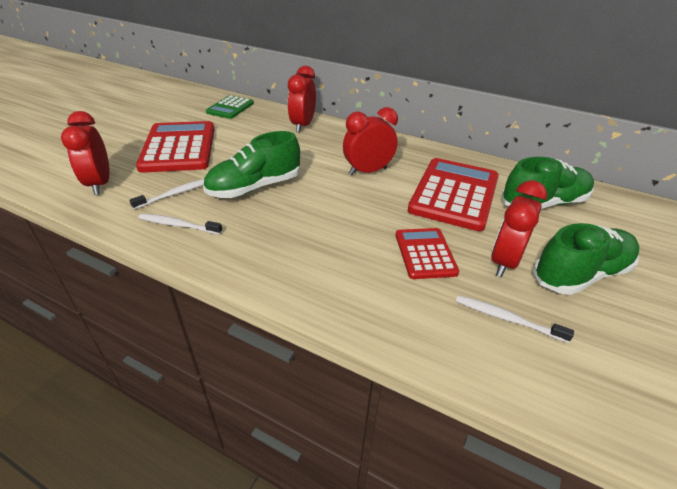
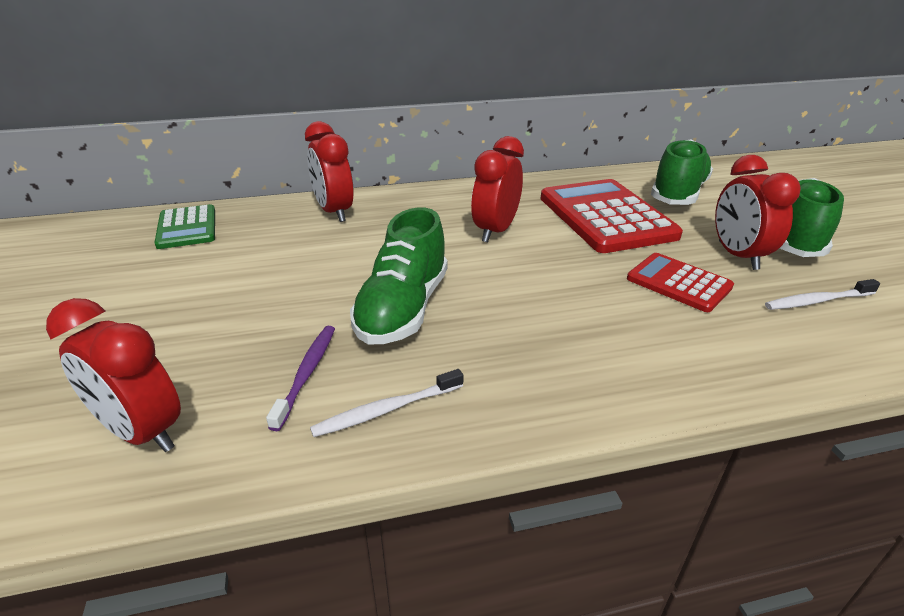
camera: 40 degrees left, 5 degrees down
(176, 193) = (307, 373): white toothbrush -> purple toothbrush
(179, 147) = (196, 312): red calculator -> none

